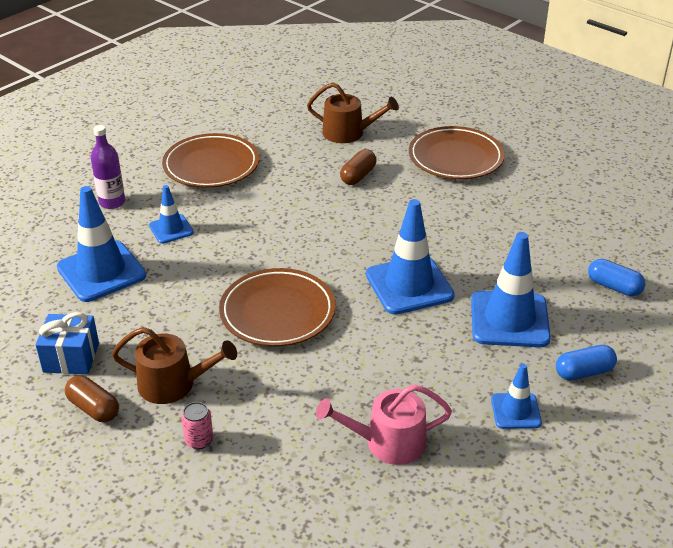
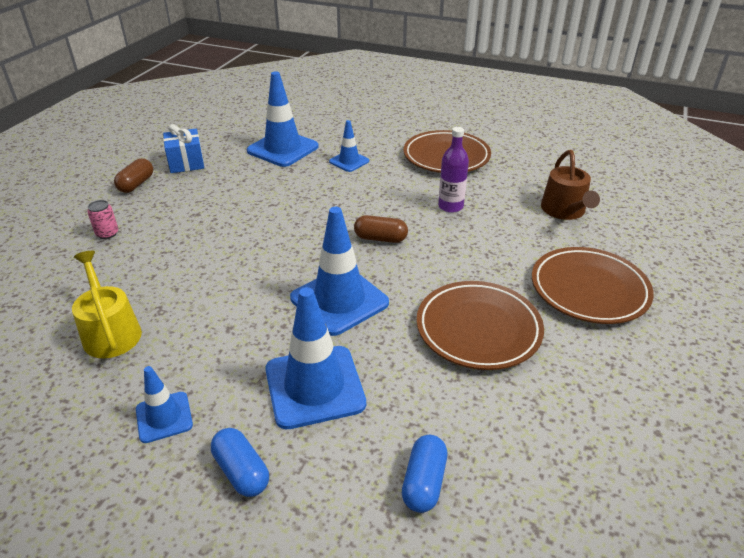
camera: 70 degrees right, 0 degrees up
(112, 202) = (366, 131): purple bottle -> purple bottle (450, 206)
(173, 384) = (167, 208): brown watering can -> none
(277, 312) = (266, 234): brown plate -> brown plate (478, 329)
(358, 176) = (496, 232): brown capsule -> brown capsule (380, 238)
(388, 442) = (110, 332): pink watering can -> yellow watering can

